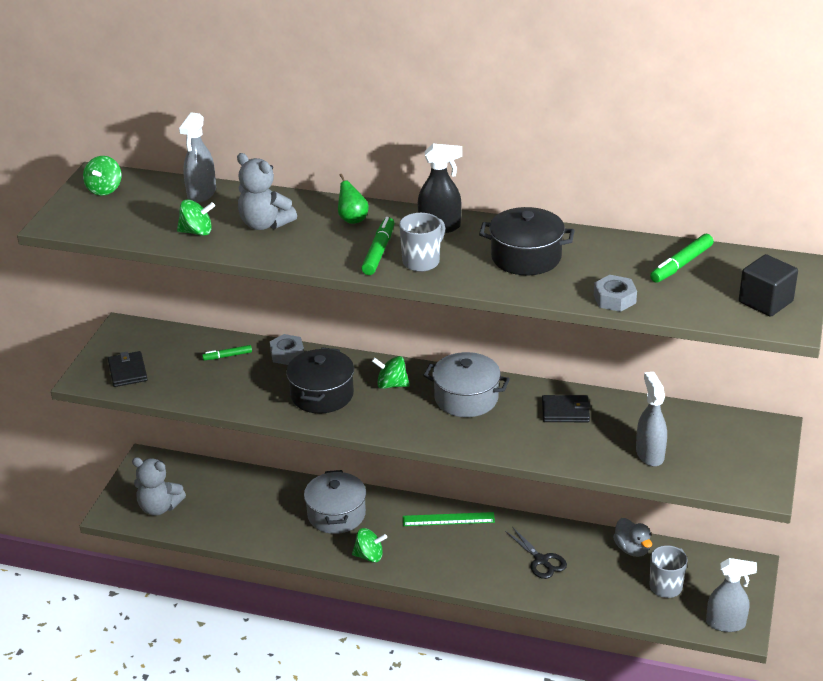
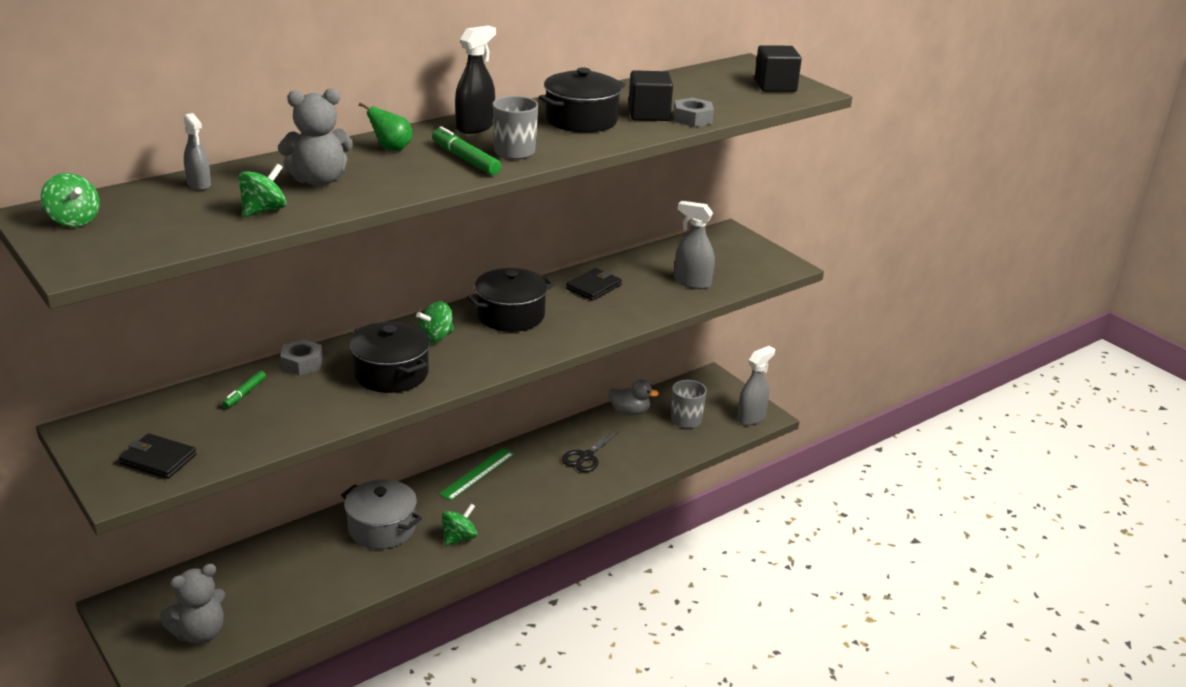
camera: 55 degrees left, 5 degrees down
(201, 194) = (199, 184): grey spray bottle -> grey spray bottle, size x0.64
(466, 398) = (510, 315): grey pot -> black pot
(541, 560) = (586, 457): black scissors -> black scissors turned 120 degrees clockwise
(589, 277) = (649, 114): none -> black cube
(681, 264) = (685, 86): green marker -> none

